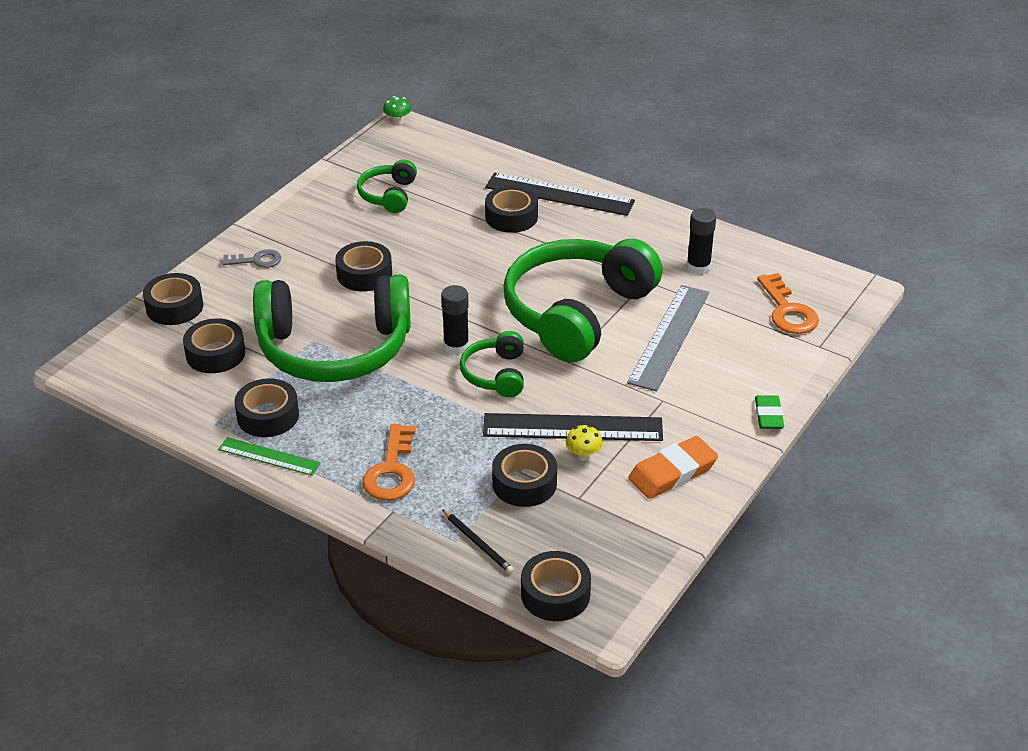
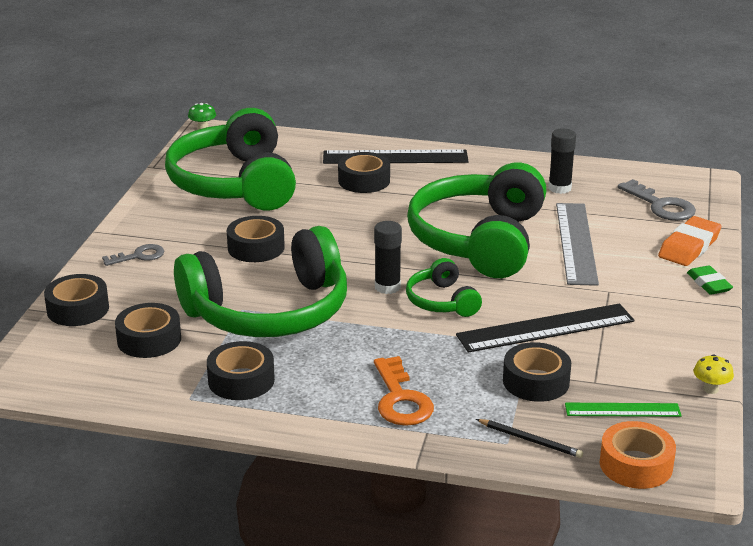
camera: 20 degrees left, 10 degrees down
(269, 456) = (267, 414): green ruler -> green ruler (622, 410)
(388, 195) = (234, 184): green headphones -> green headphones, size x2.15
(555, 594) = (636, 465): black tape -> orange tape
(583, 456) = (573, 348): yellow mushroom -> yellow mushroom (711, 389)
(672, 472) = (662, 343): orange eraser -> orange eraser (689, 246)
(787, 311) = (661, 206): orange key -> grey key

